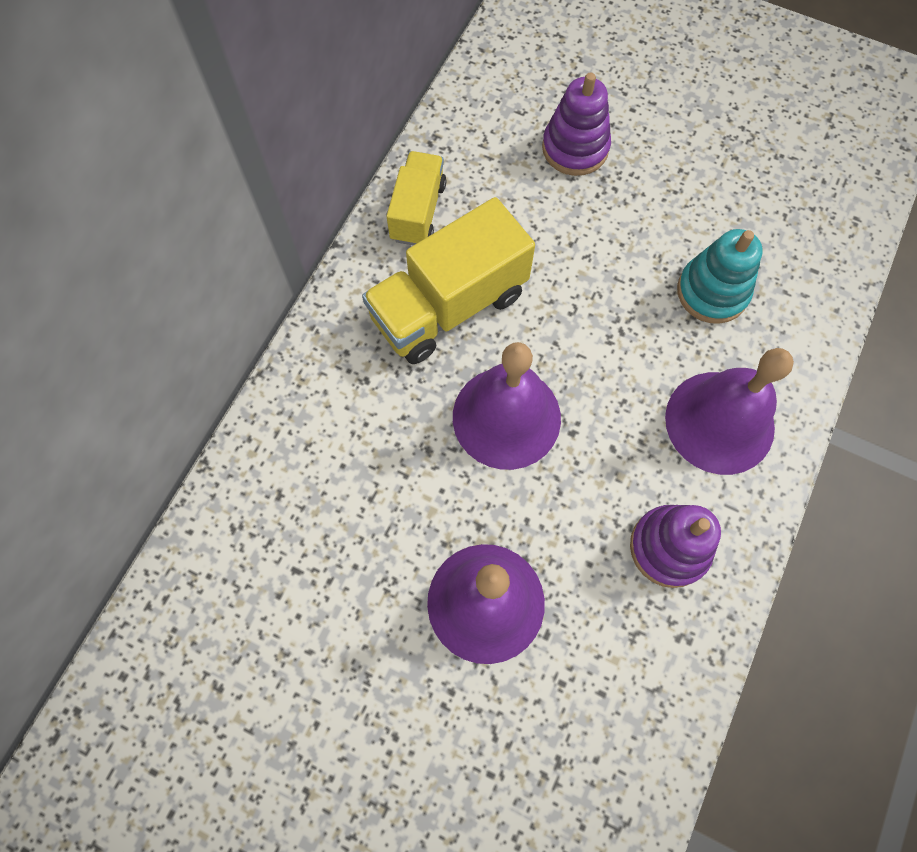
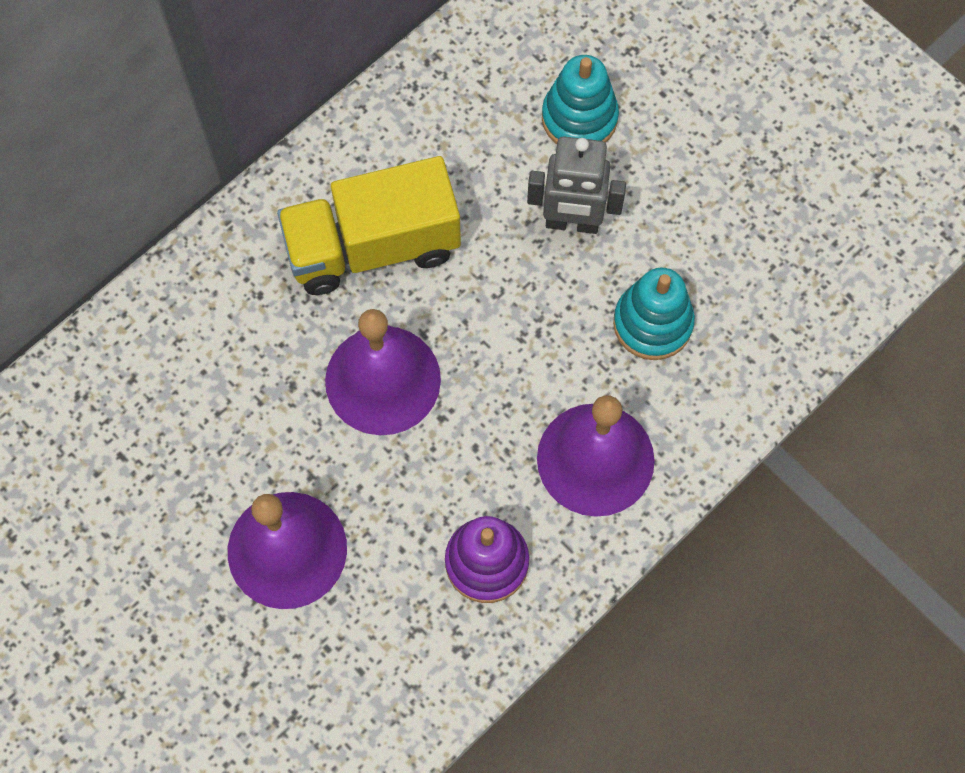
camera: 20 degrees right, 0 degrees up
(417, 211) = (383, 134): yellow truck -> none
(575, 148) = (579, 118): purple stacking toy -> turquoise stacking toy
(608, 232) = (572, 223): none -> grey robot

